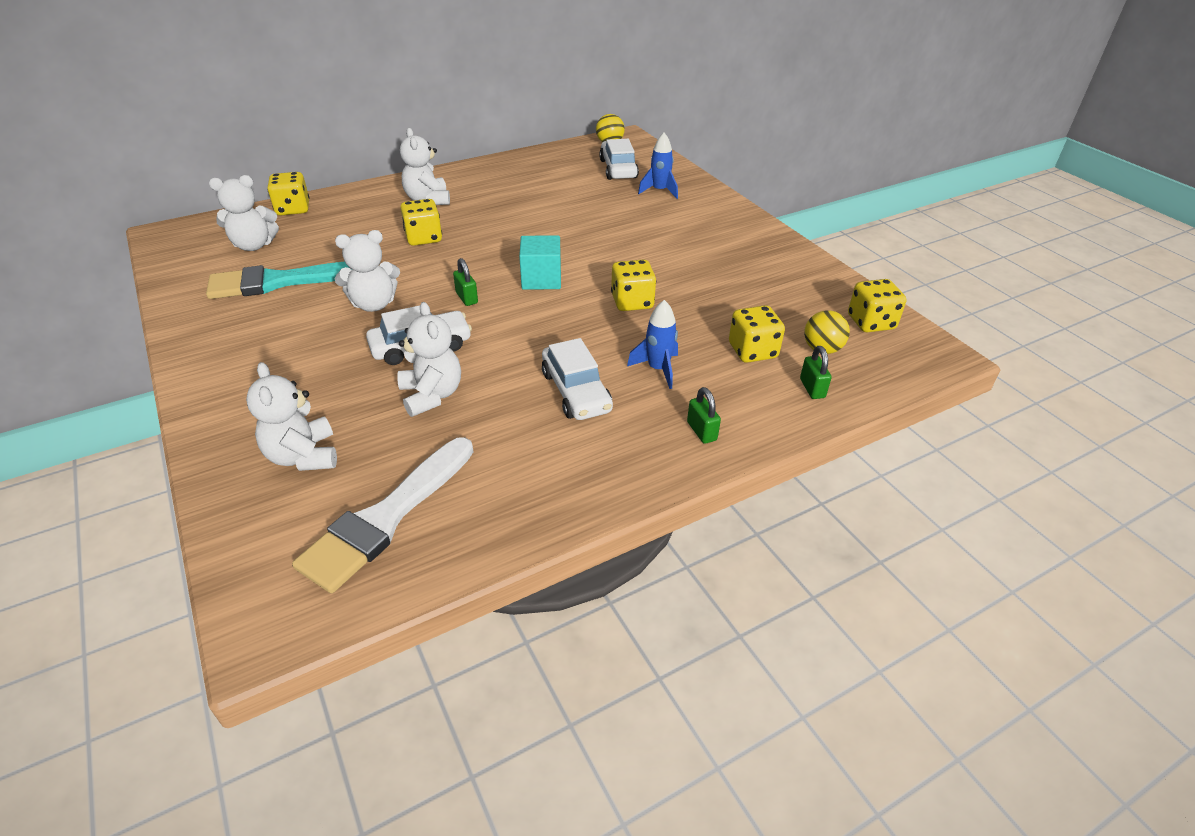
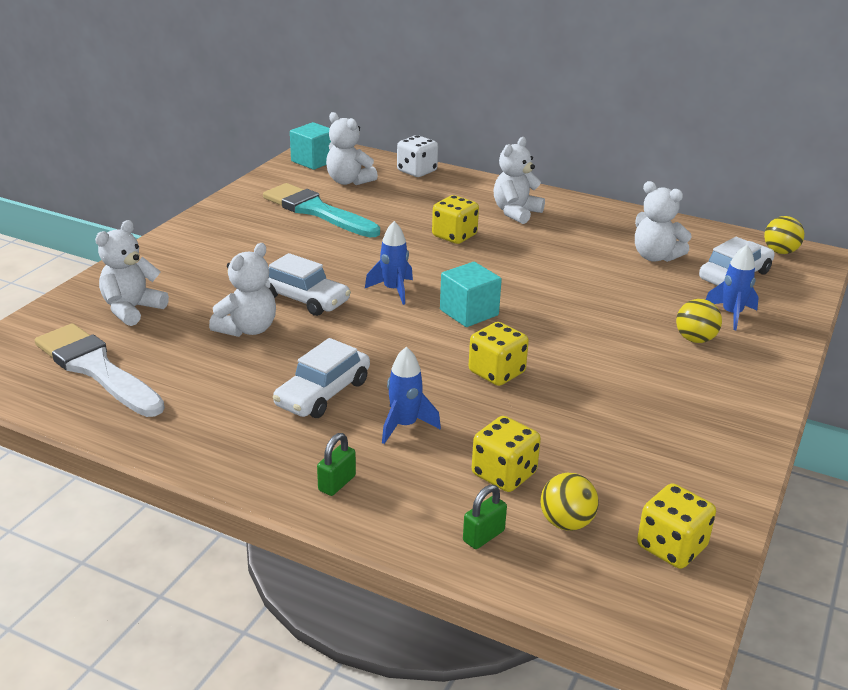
camera: 55 degrees right, 10 degrees down
(183, 247) = (313, 161): none -> turquoise cube
(293, 209) = (417, 171): yellow dice -> white dice
(374, 304) = (334, 257): white teddy bear -> white teddy bear (655, 257)
(386, 518) = (96, 369): white brush -> white brush turned 45 degrees clockwise
(467, 298) = (393, 290): green padlock -> blue rocket
(673, 215) = (695, 339): none -> yellow ball

